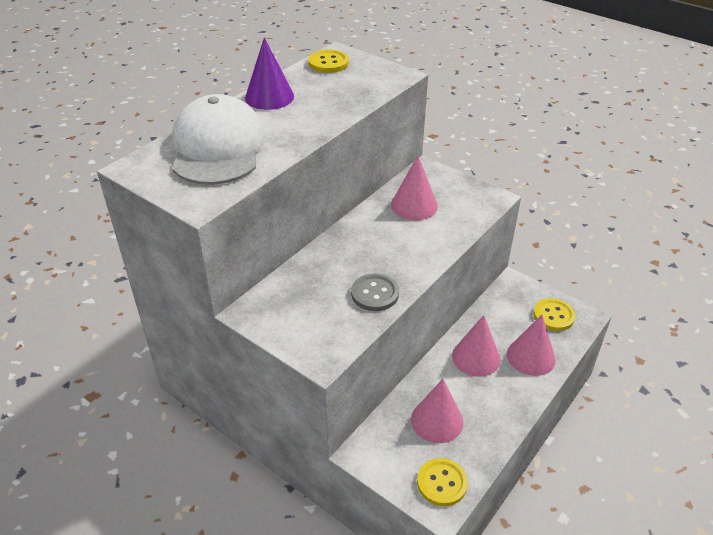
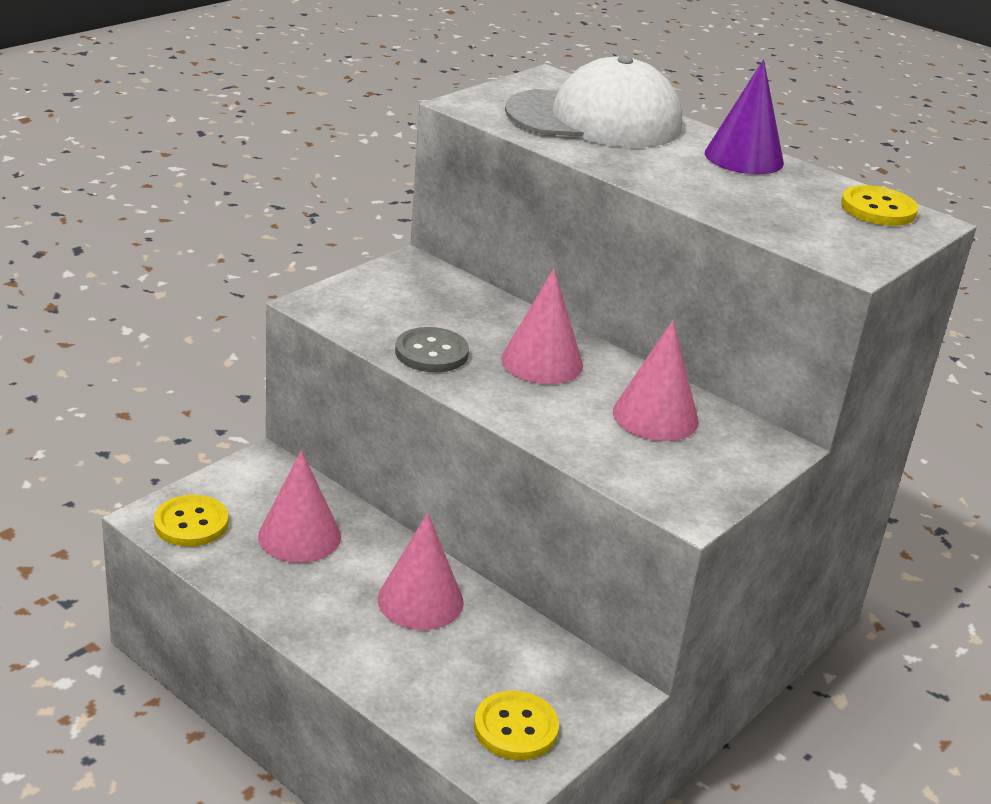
camera: 90 degrees right, 10 degrees down
(531, 357) = (412, 669): pink cone -> pink cone (542, 362)

